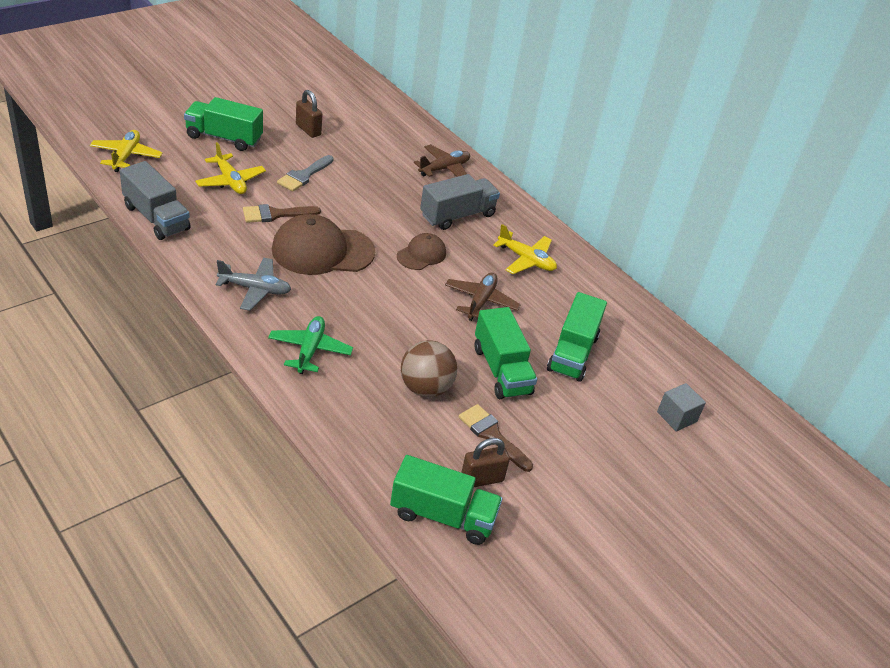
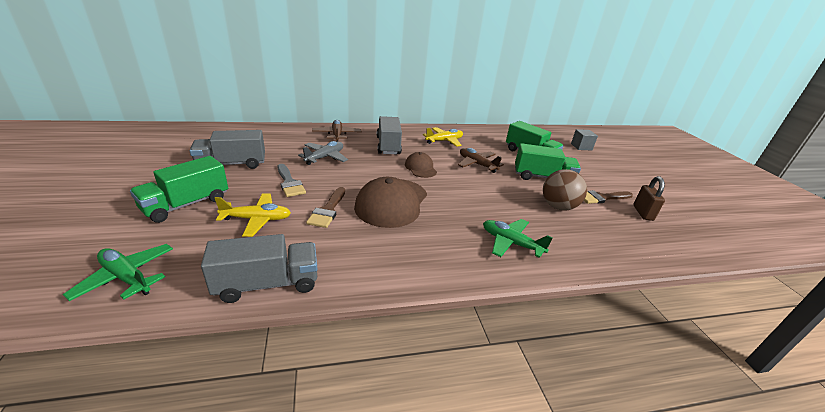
camera: 60 degrees left, 10 degrees down
(126, 156) = (127, 277): yellow plane -> green plane
(255, 289) = (423, 249): grey plane -> grey plane (325, 157)
(308, 130) = (232, 164): brown padlock -> grey truck
(443, 515) = (681, 237): green truck -> none

